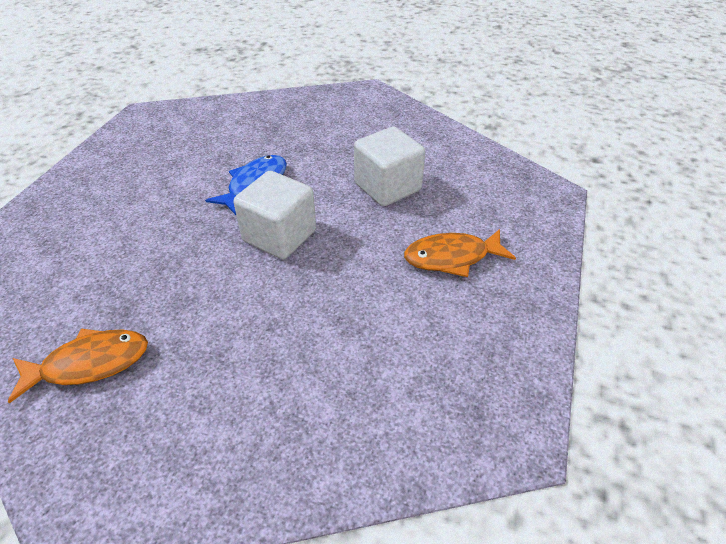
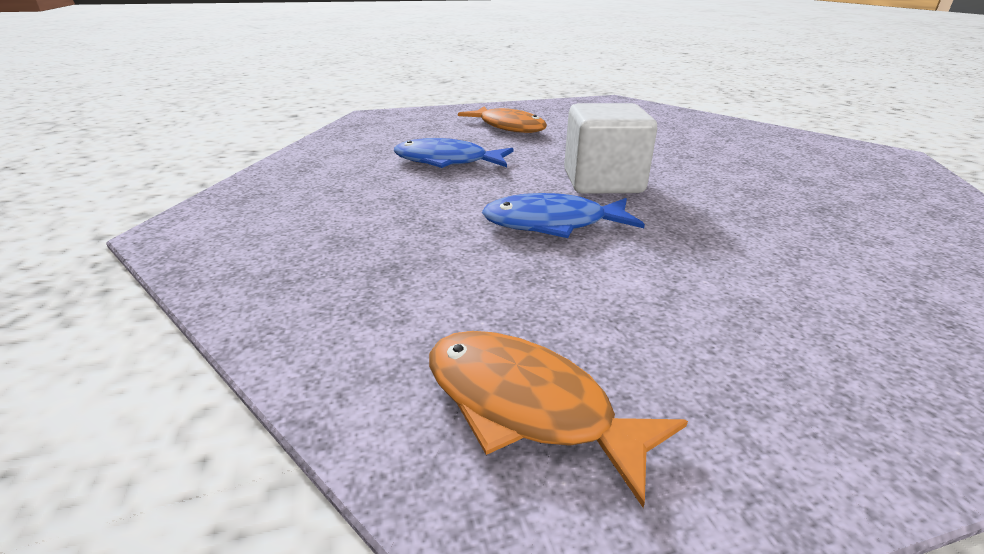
camera: 125 degrees left, 15 degrees down
(89, 364) = (876, 197): orange fish -> orange fish (527, 407)
(387, 187) = (447, 161): white cube -> blue fish

